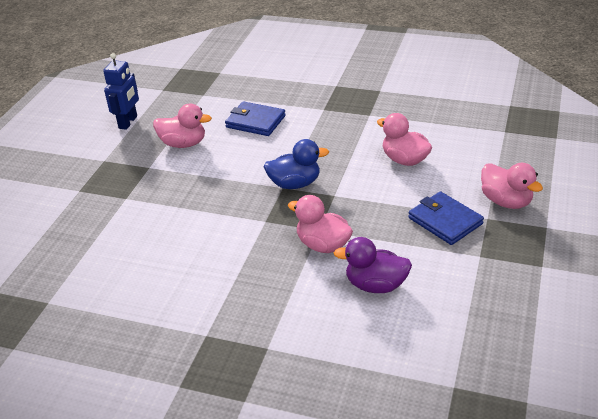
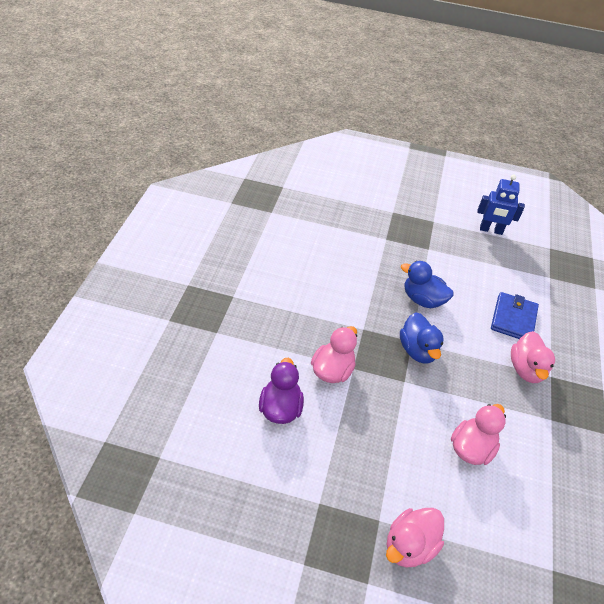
camera: 80 degrees right, 10 degrees up
(183, 144) = (466, 268): pink duck -> pink duck (526, 369)
(225, 176) = (422, 299): none -> blue duck
(445, 221) = (371, 476): blue wallet -> none

